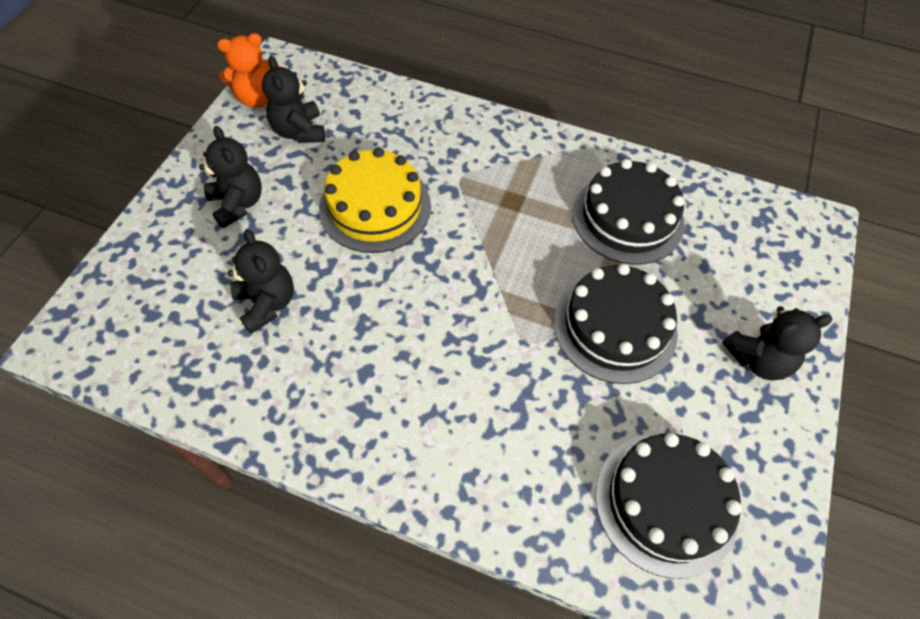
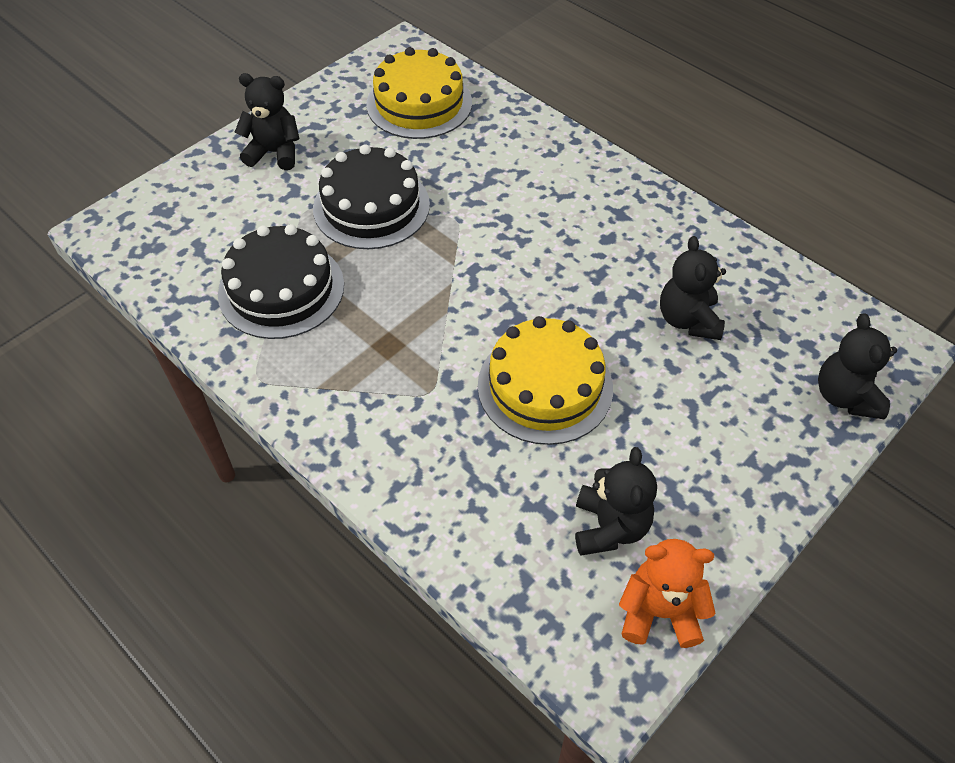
camera: 155 degrees left, 5 degrees down
(238, 204) = (707, 442): black teddy bear -> black teddy bear (845, 396)
(666, 502) = (419, 103): black cake -> yellow cake

